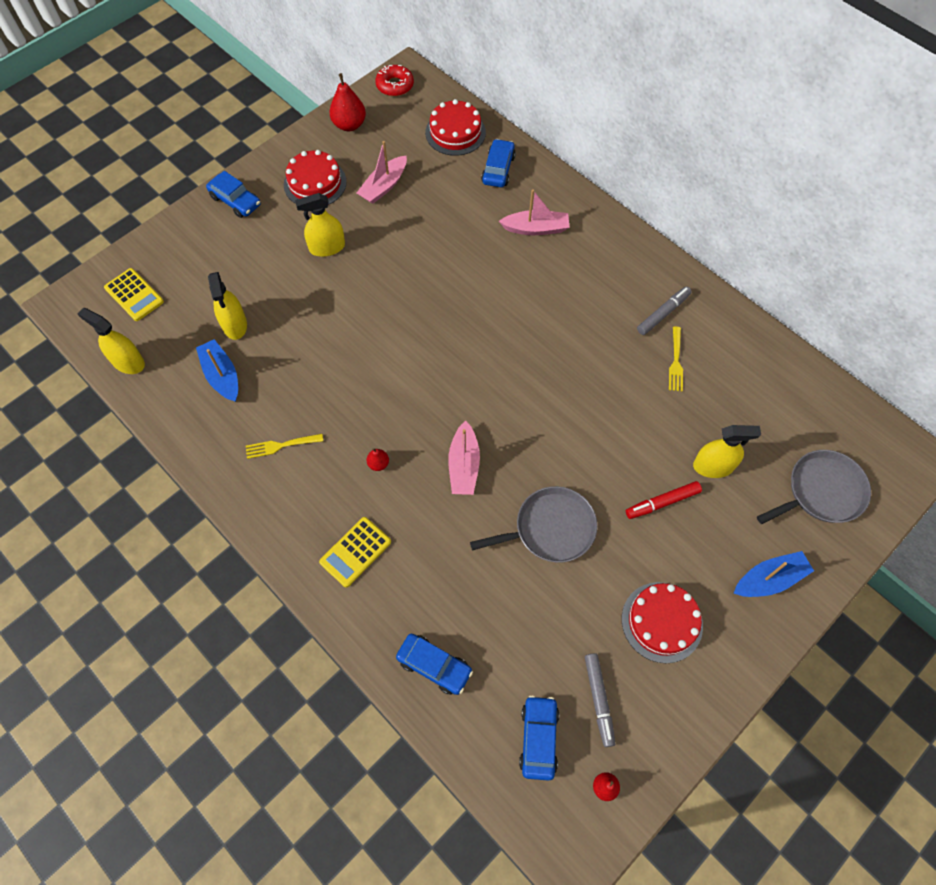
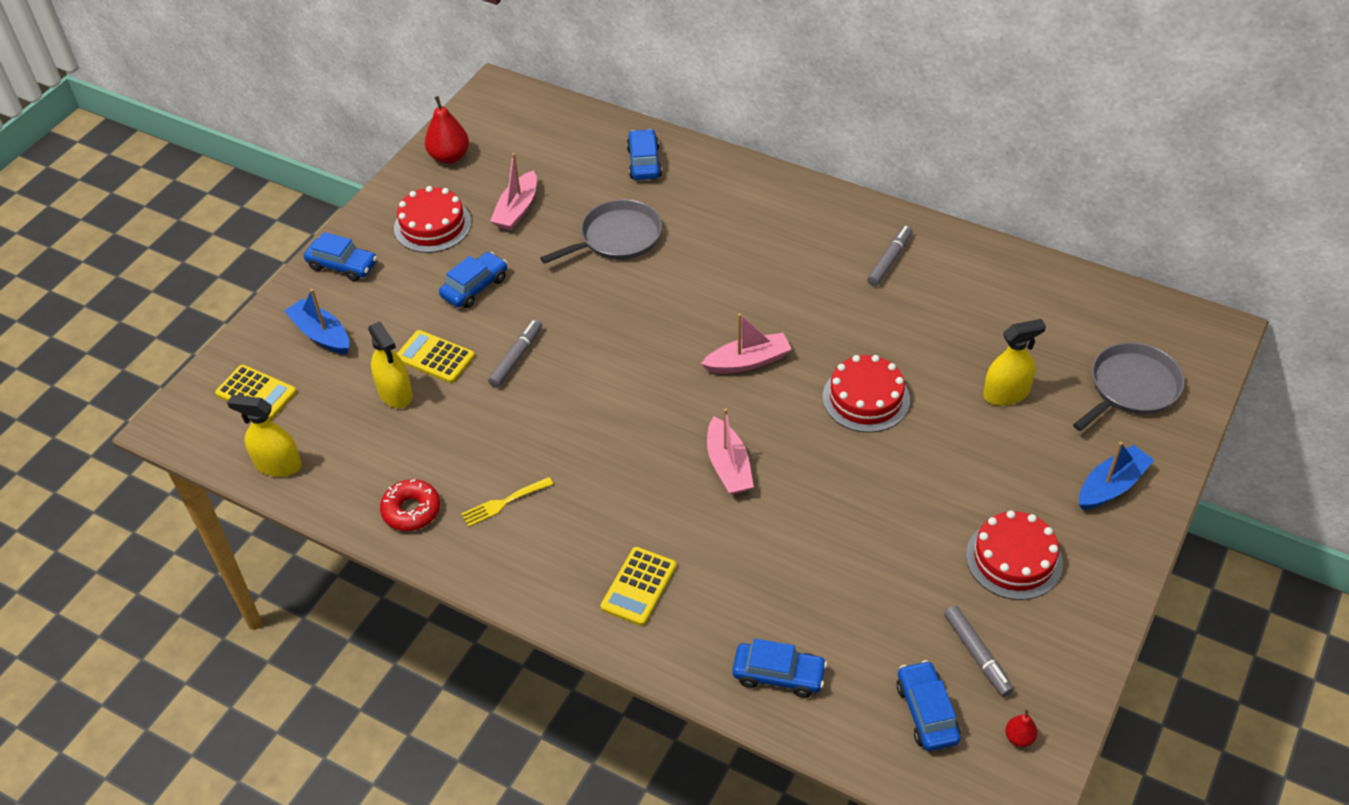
camera: 15 degrees left, 15 degrees down
(222, 376) = (401, 449): blue boat -> blue boat (321, 334)
(275, 301) = (435, 357): none -> yellow calculator
(327, 247) = (475, 287): yellow spray bottle -> blue car
(336, 319) = (516, 358): none -> grey marker
(378, 464) = (628, 490): red pear -> none
(395, 85) = (487, 105): red donut -> red donut (411, 510)
(455, 132) = (579, 137): red cake -> red cake (866, 398)
(536, 228) = (712, 211): pink boat -> pink boat (748, 362)
(550, 528) = (853, 502): grey pan -> grey pan (617, 237)
(662, 502) = (966, 443): red marker -> none
(676, 362) = (923, 304): yellow fork -> none

